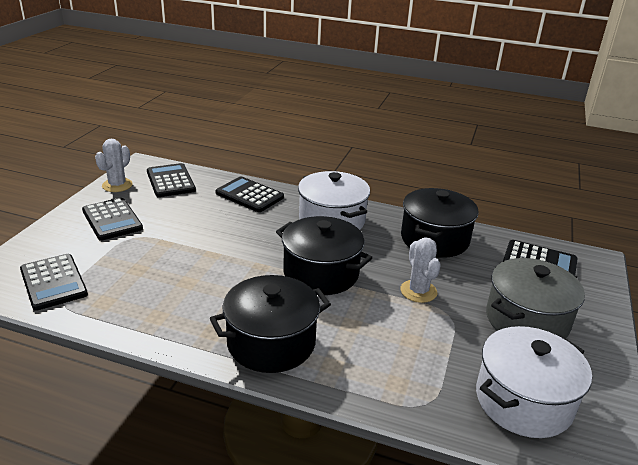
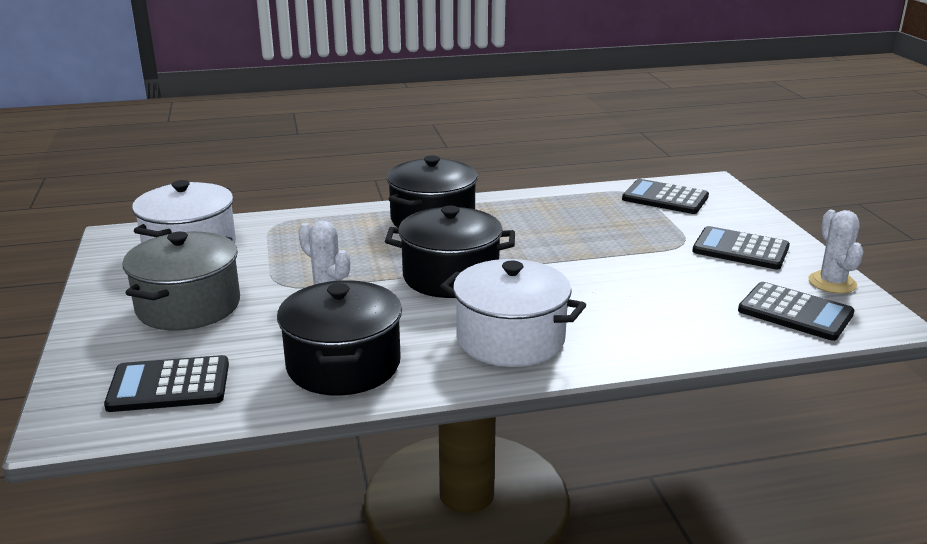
camera: 150 degrees right, 5 degrees down
(249, 195) = (666, 333): black calculator -> none

